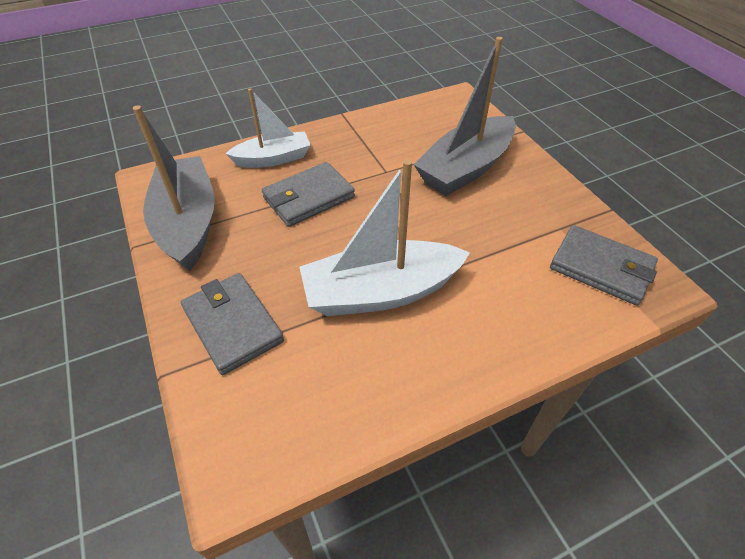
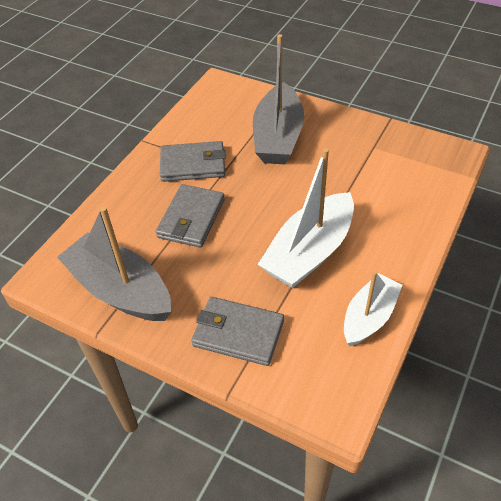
camera: 35 degrees left, 0 degrees up
(273, 159) = (129, 205): white boat -> white boat (369, 317)
(601, 268) = (417, 160): grey wallet -> grey wallet (193, 164)

